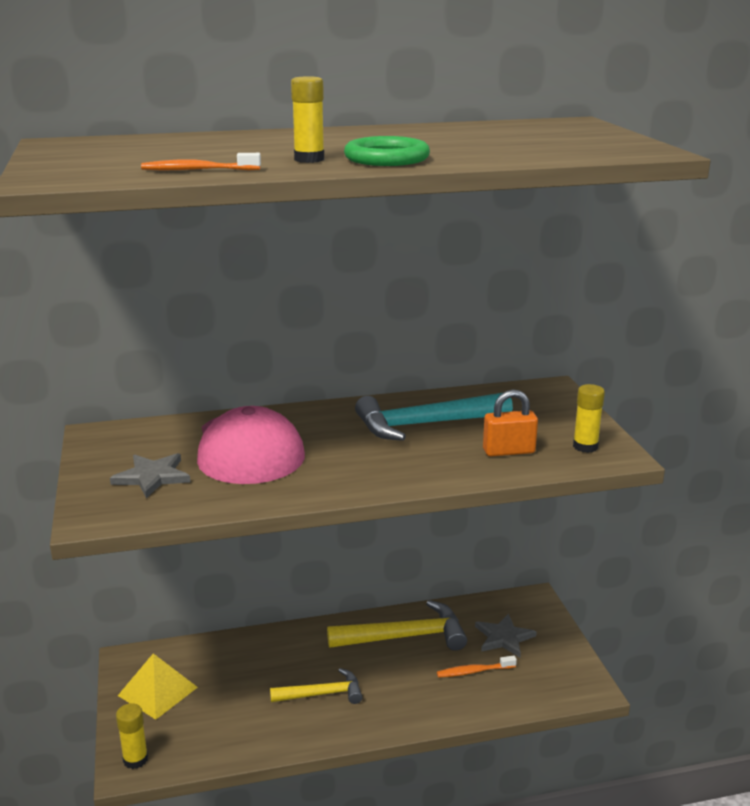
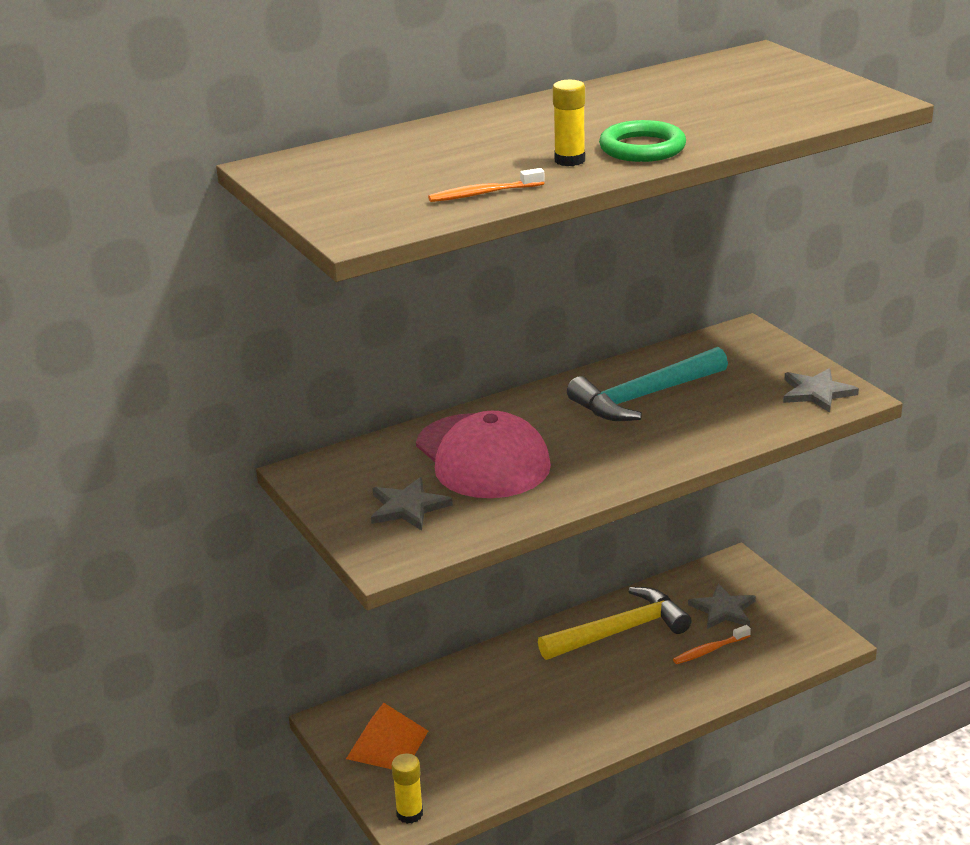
camera: 15 degrees left, 5 degrees up
(157, 691) = (387, 744): yellow pyramid -> orange pyramid
(322, 694) = (565, 707): yellow hammer -> none
(508, 451) = (746, 411): orange padlock -> none
(585, 446) = (816, 392): yellow glue stick -> grey star

